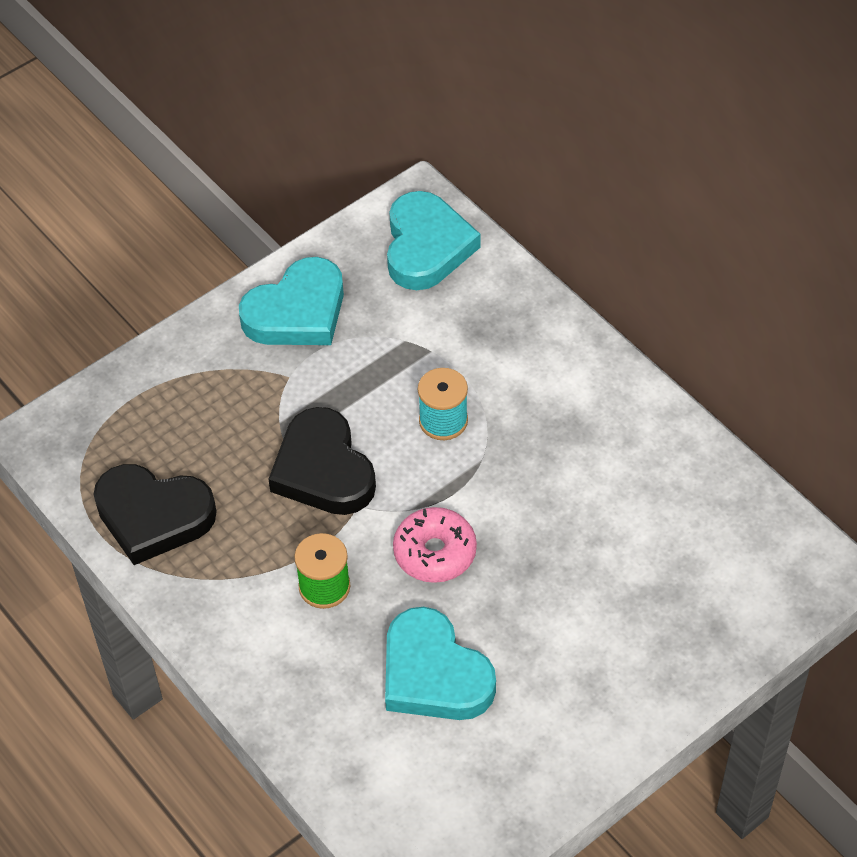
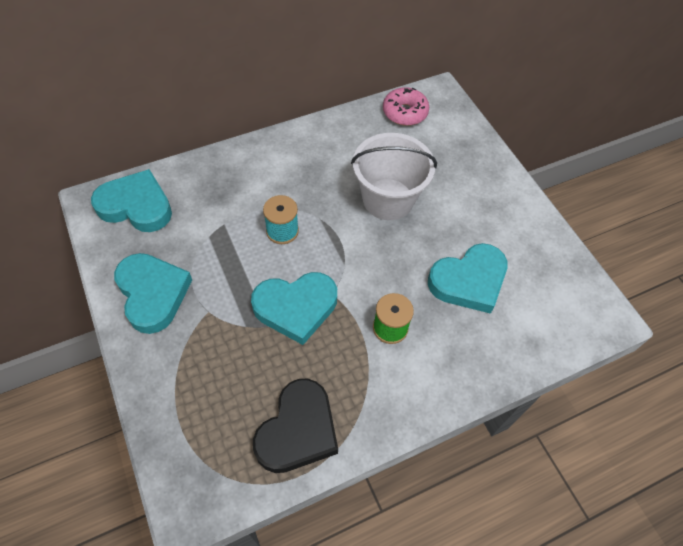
camera: 80 degrees left, 5 degrees up
(323, 470) = (296, 308): black heart -> turquoise heart
(435, 552) = (381, 259): pink donut -> pink donut (404, 112)
(551, 539) = (388, 199): none -> white bucket

